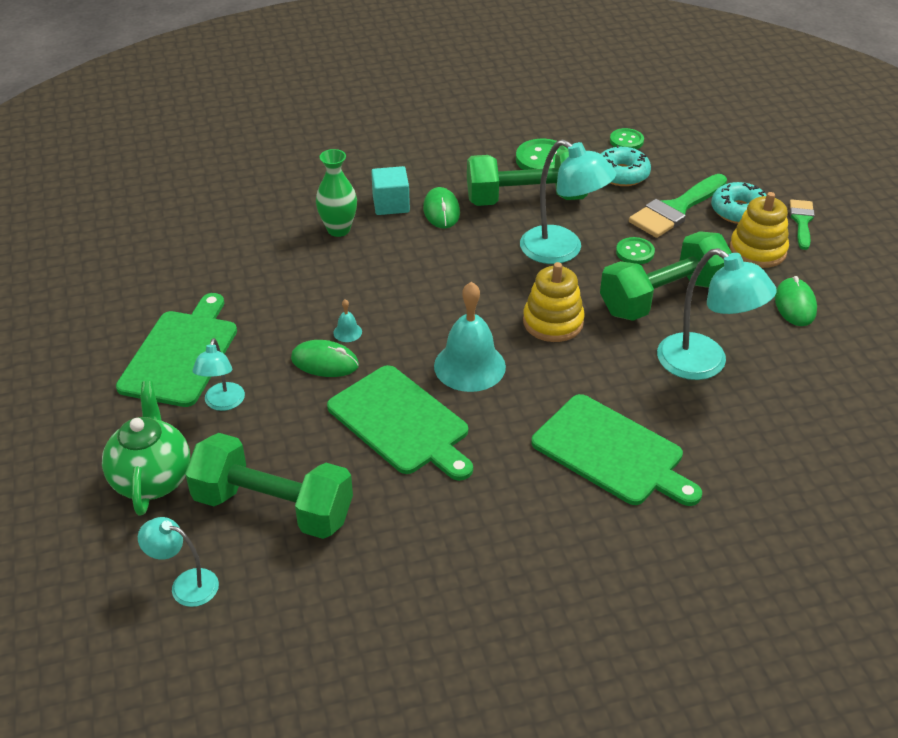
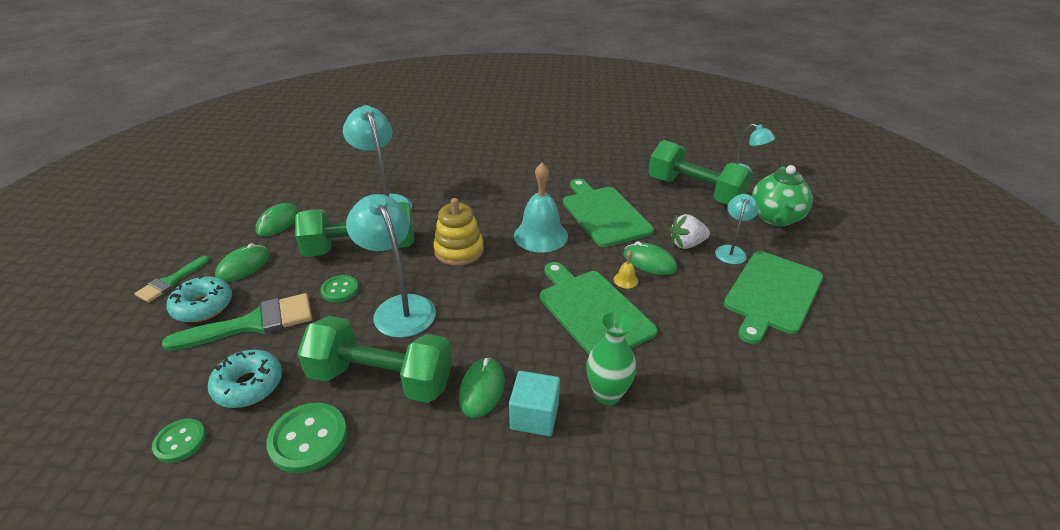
camera: 160 degrees left, 5 degrees down
(281, 399) = (686, 244): none -> white strawberry
(347, 332) = (625, 280): turquoise bell -> yellow bell
(612, 452) = (484, 176): green cutting board -> green cutting board (592, 311)
(757, 250) = (243, 266): yellow stacking toy -> green mouse

